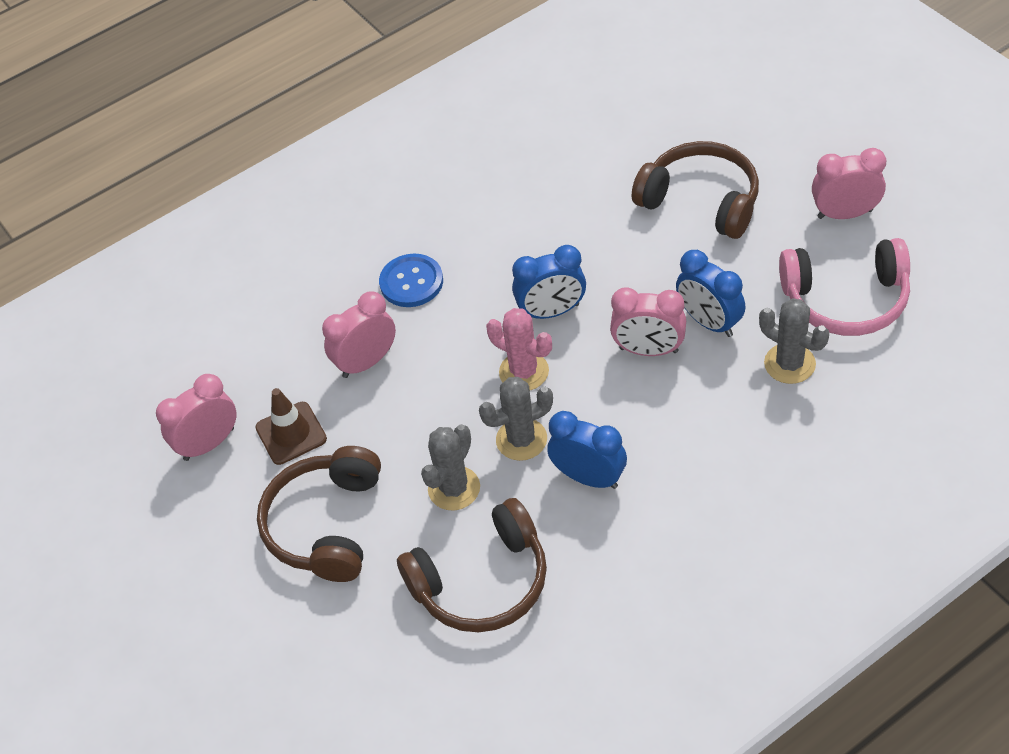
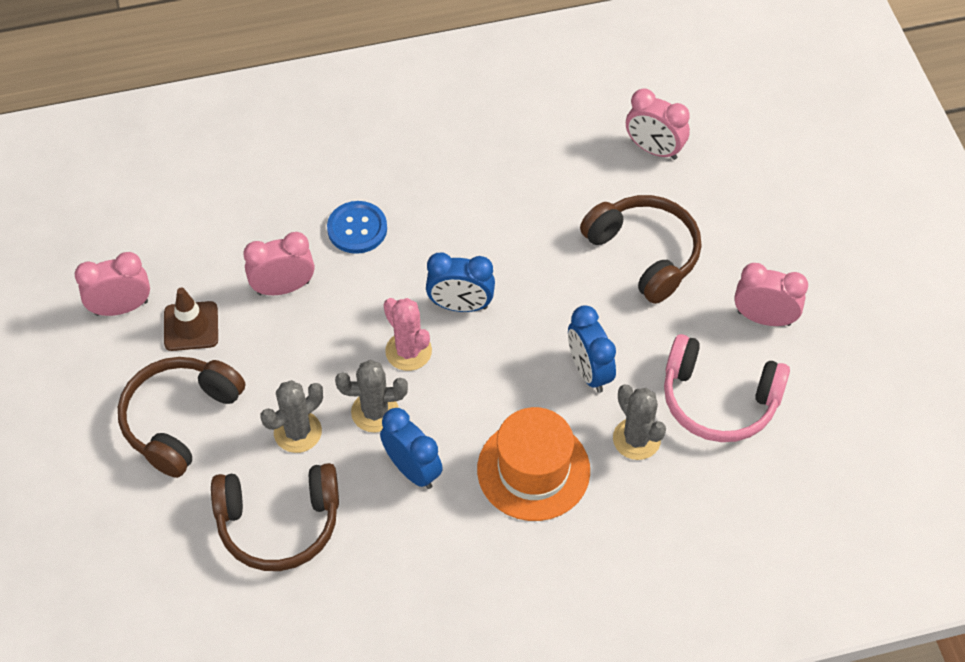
camera: 15 degrees right, 5 degrees up
(648, 350) = (523, 376): pink clock -> pink clock (654, 149)
(707, 430) = (533, 470): none -> orange hat

